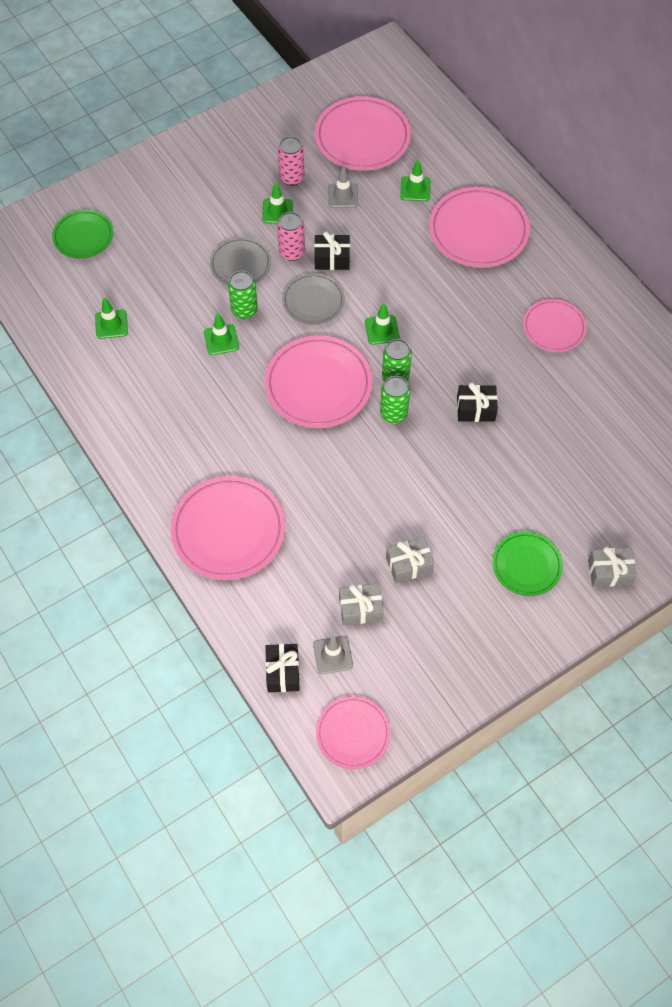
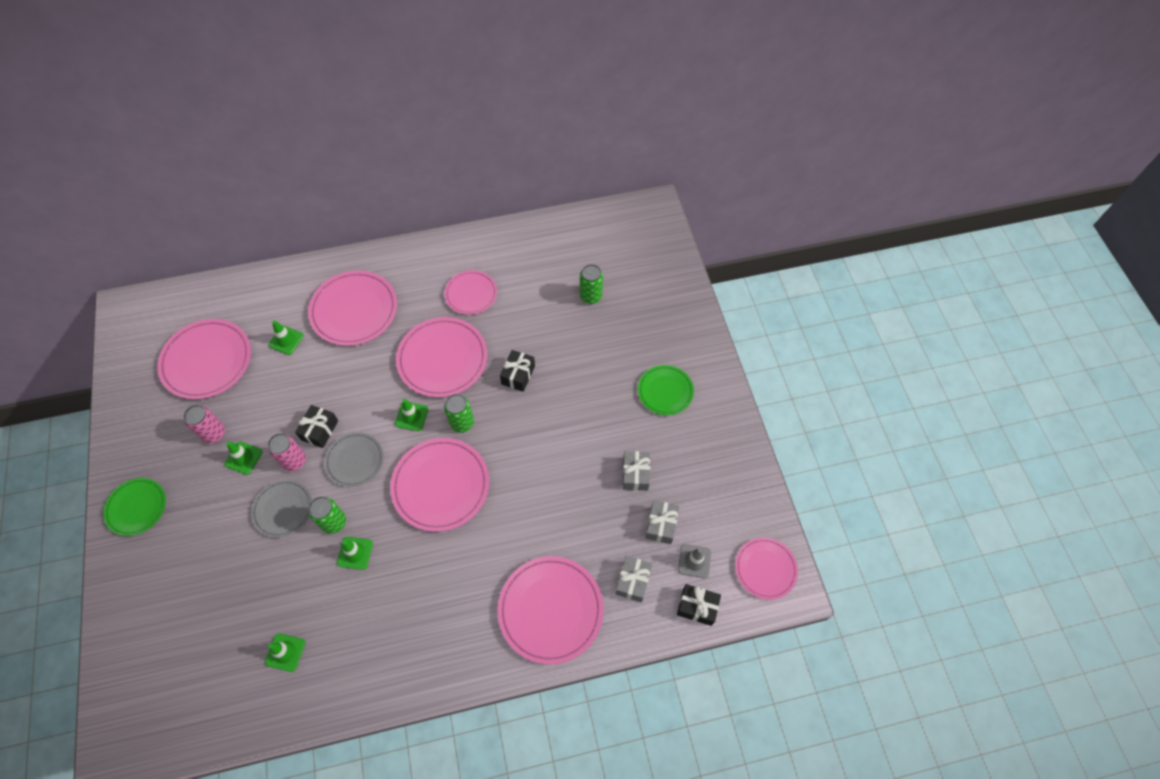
camera: 70 degrees left, 0 degrees up
(83, 236) = (165, 650): green plate -> green plate (136, 507)
(343, 196) = (259, 398): grey traffic cone -> none
(393, 413) = (495, 436): green can -> green can (591, 296)
(460, 332) = (442, 359): none -> pink plate
(609, 572) = (689, 340): grey gift -> grey gift (633, 581)

